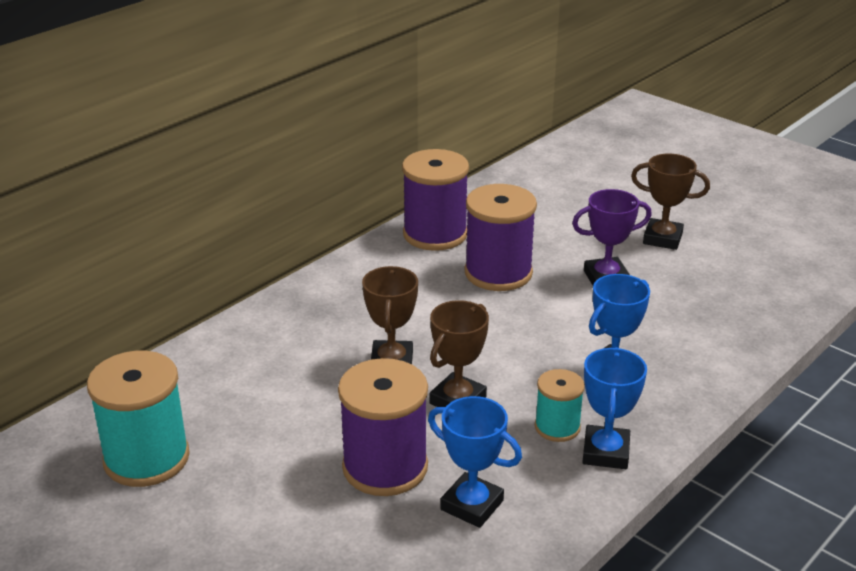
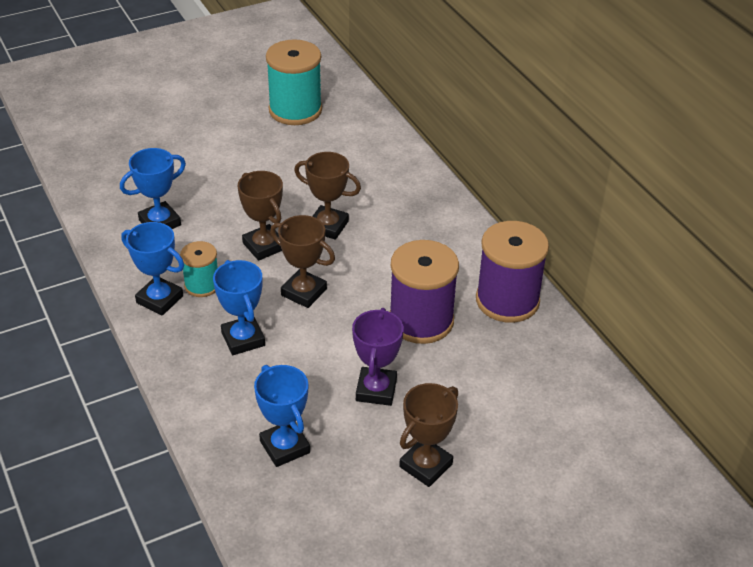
camera: 110 degrees right, 10 degrees up
(385, 467) = (220, 196): purple spool -> none
(512, 351) = (304, 292): none -> brown trophy
(715, 309) = (285, 447): none -> blue trophy

